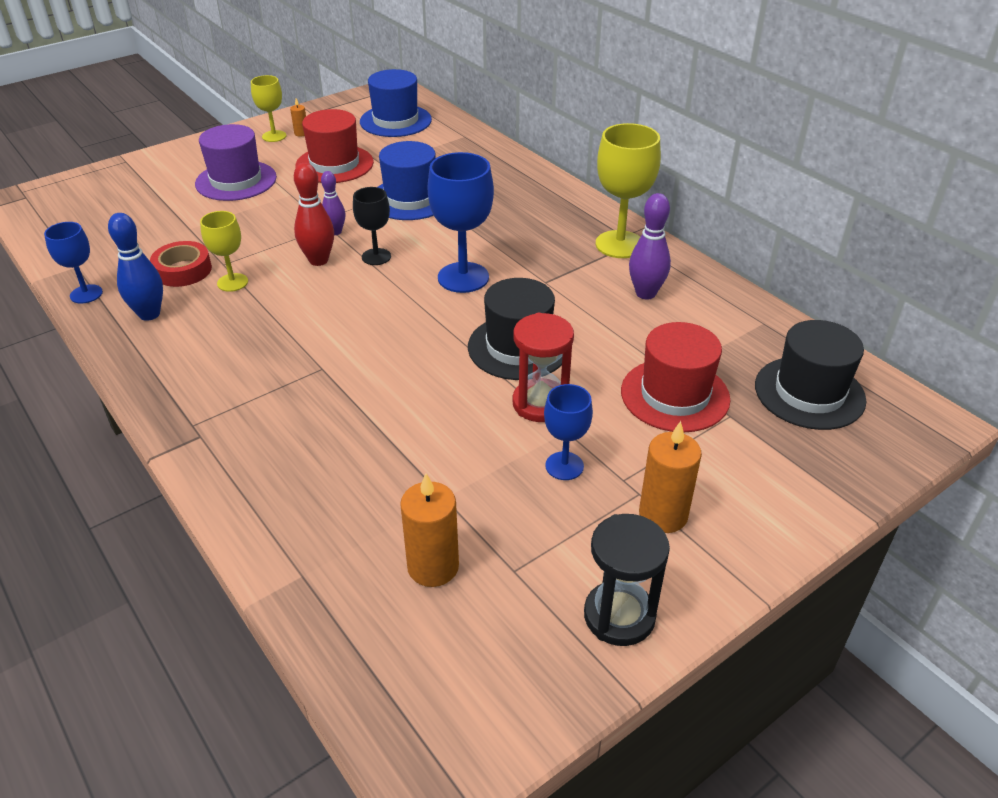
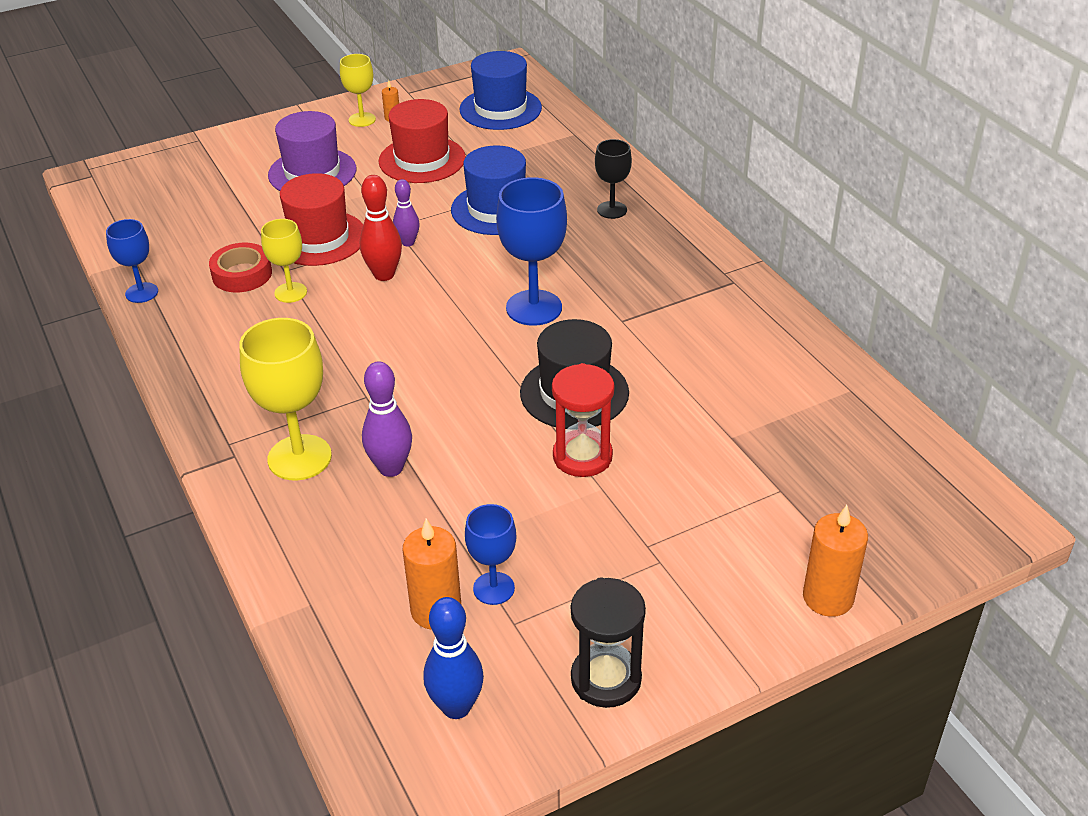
camera: 10 degrees right, 0 degrees up
(149, 314) = (202, 321): blue bowling pin -> blue bowling pin (456, 707)
(376, 257) = (446, 275): black goblet -> black goblet (612, 210)
(564, 466) = (590, 525): blue goblet -> blue goblet (494, 588)
(619, 244) = (716, 283): yellow goblet -> yellow goblet (299, 457)
(645, 293) = (729, 344): purple bowling pin -> purple bowling pin (391, 468)
(663, 515) = (678, 586): orange candle -> orange candle (828, 597)
(675, 395) = (727, 462): red hat -> red hat (319, 238)
(809, 393) = (875, 474): black hat -> none

